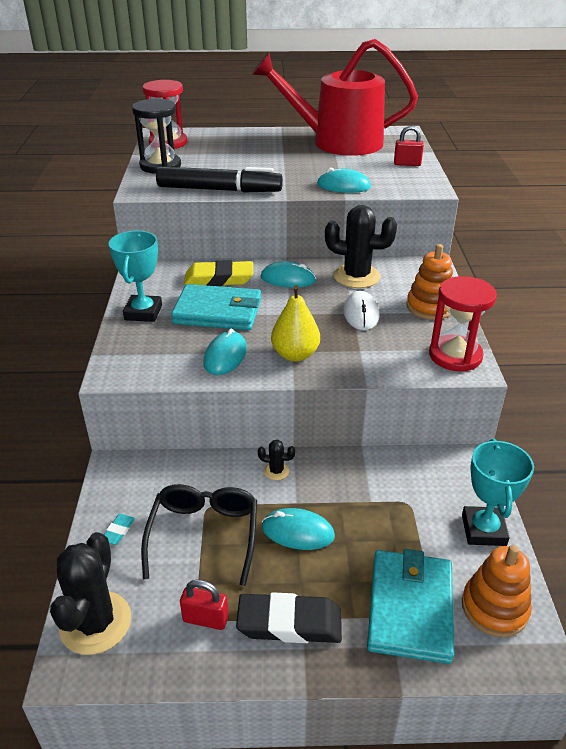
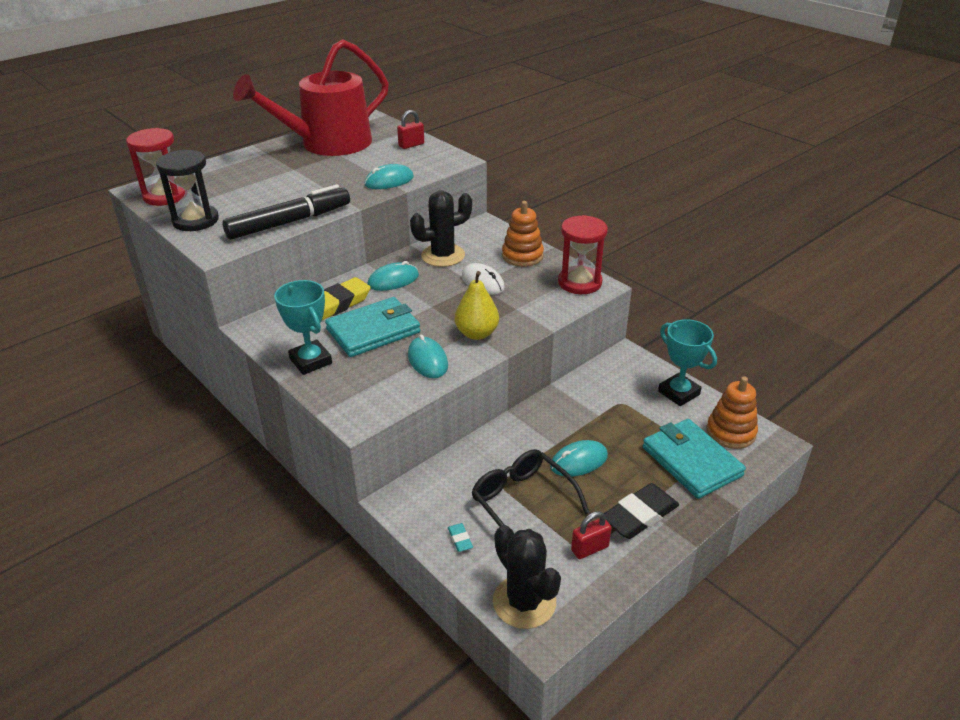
camera: 40 degrees left, 0 degrees up
(276, 471) = (517, 432): black cactus -> none

